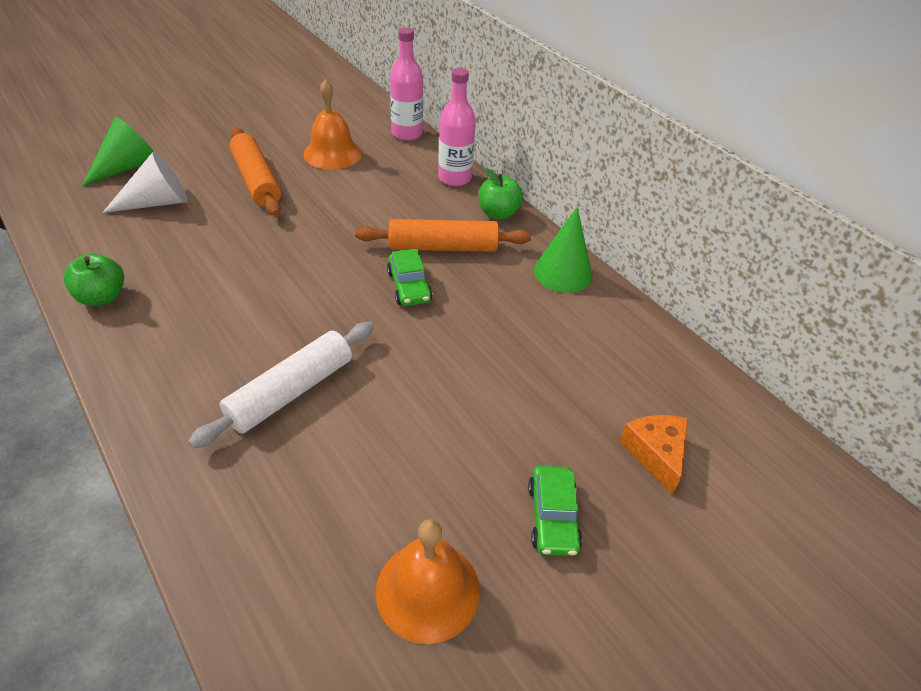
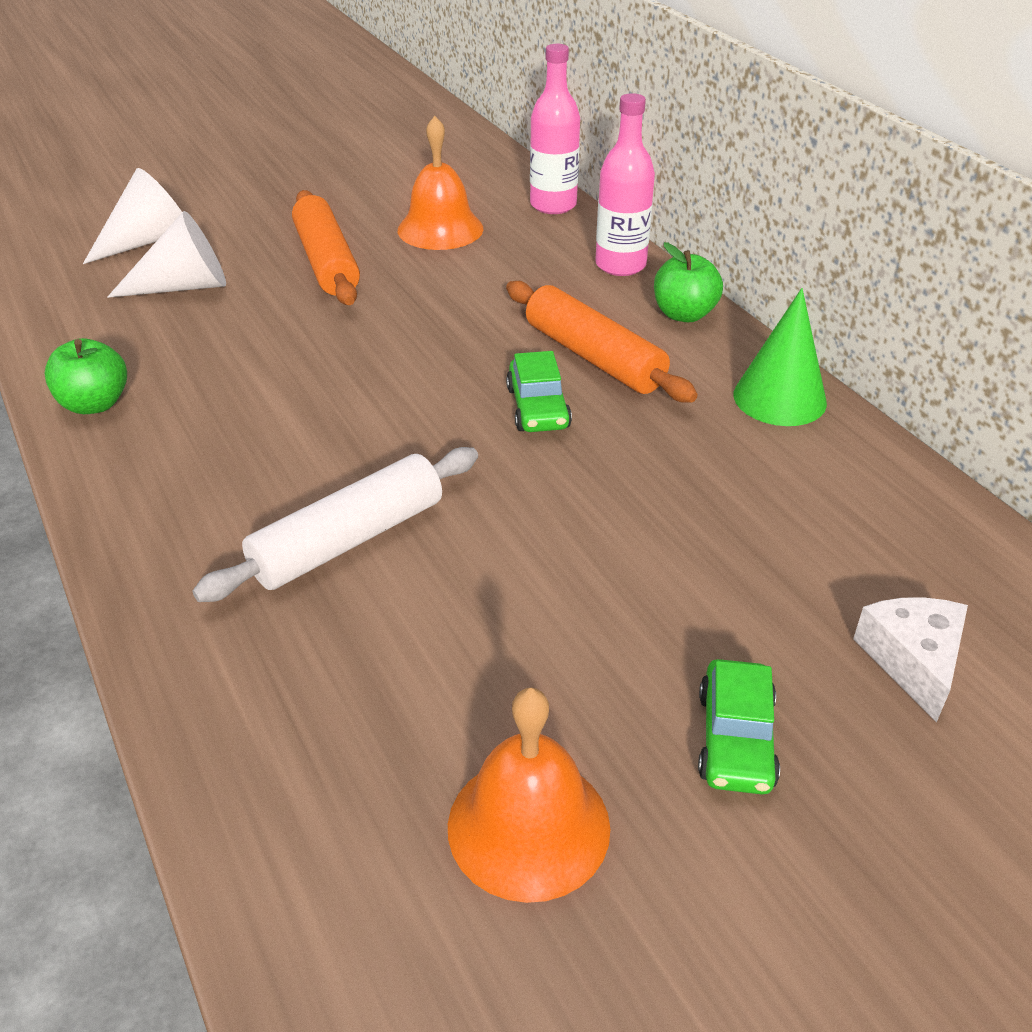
camera: 10 degrees right, 5 degrees down
(127, 167) = (147, 241): green cone -> white cone
(443, 247) = (594, 357): orange rolling pin -> orange rolling pin turned 45 degrees clockwise
(655, 453) = (912, 660): orange cheese -> white cheese

